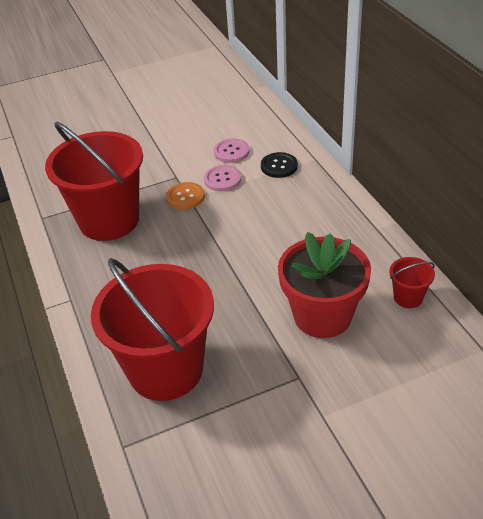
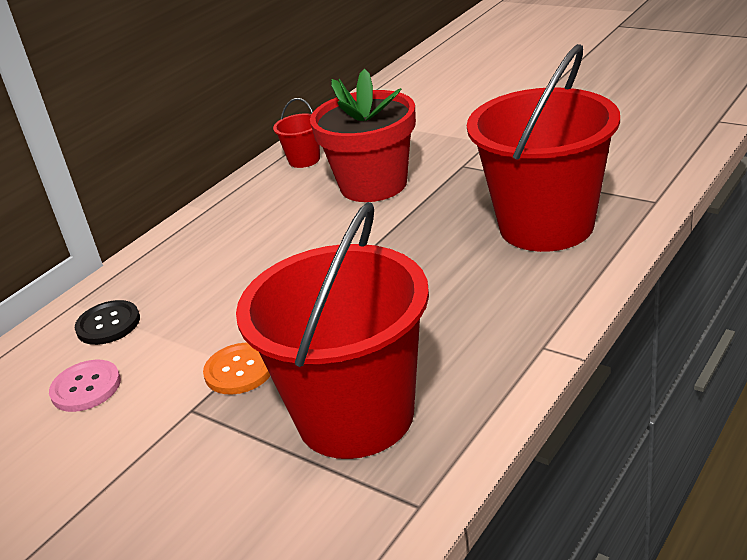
camera: 120 degrees left, 10 degrees down
(222, 179) = (171, 358): pink button -> none

